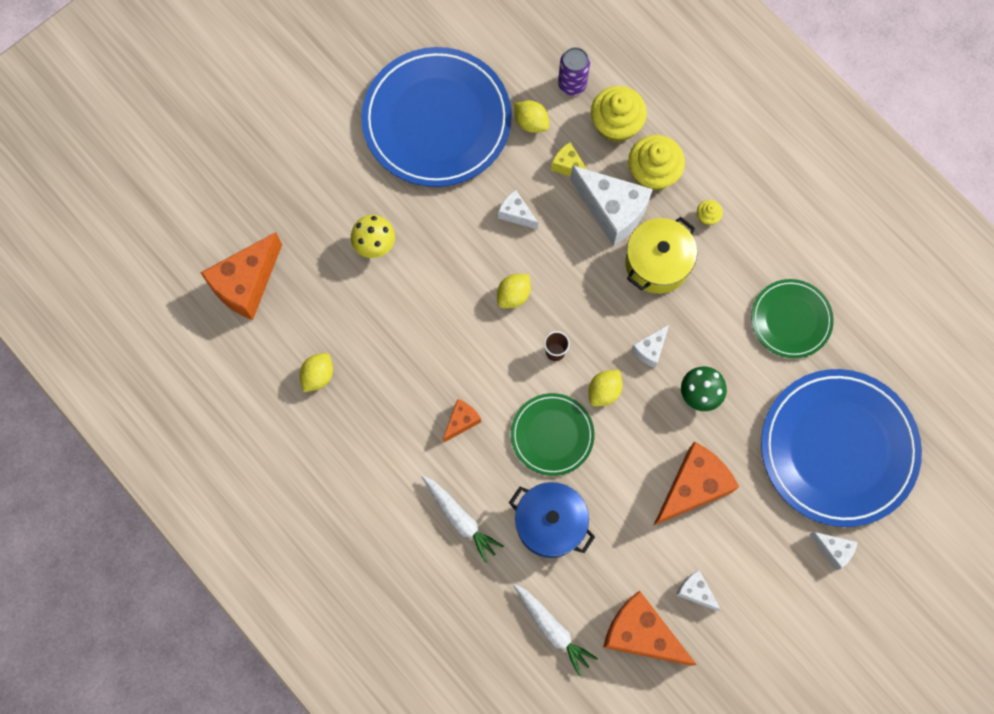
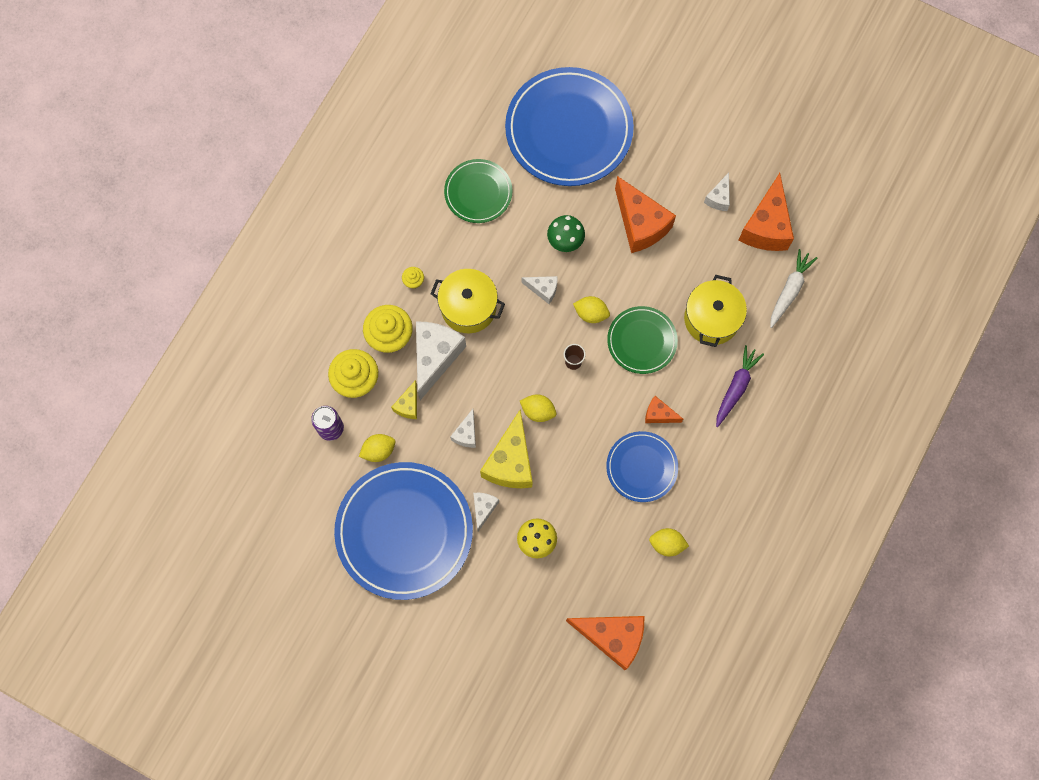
camera: 110 degrees left, 0 degrees up
(410, 381) = (641, 467): none -> blue plate
(460, 519) = (736, 387): white carrot -> purple carrot
(468, 248) = (511, 462): none -> yellow cheese
(531, 122) = (378, 450): yellow lemon -> yellow lemon turned 45 degrees clockwise
(550, 523) = (711, 319): blue pot -> yellow pot
(692, 487) = (640, 224): orange cheese -> orange cheese turned 150 degrees counterclockwise
(833, 550) = (647, 112): white cheese -> white cheese (483, 509)

